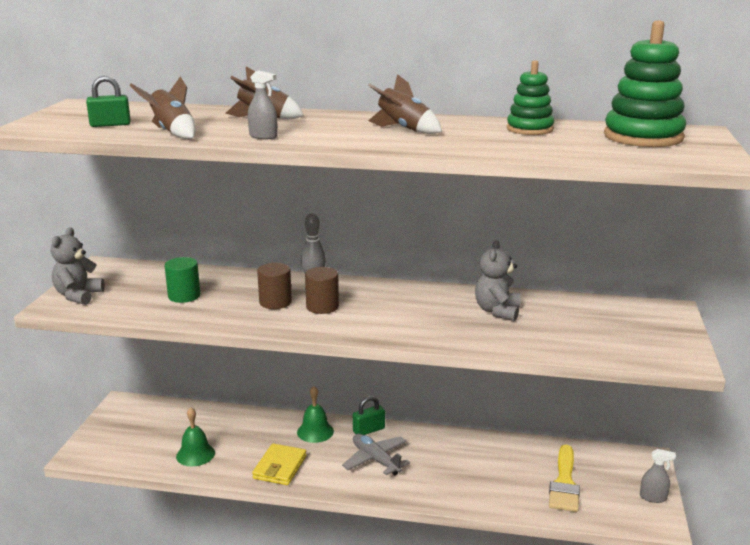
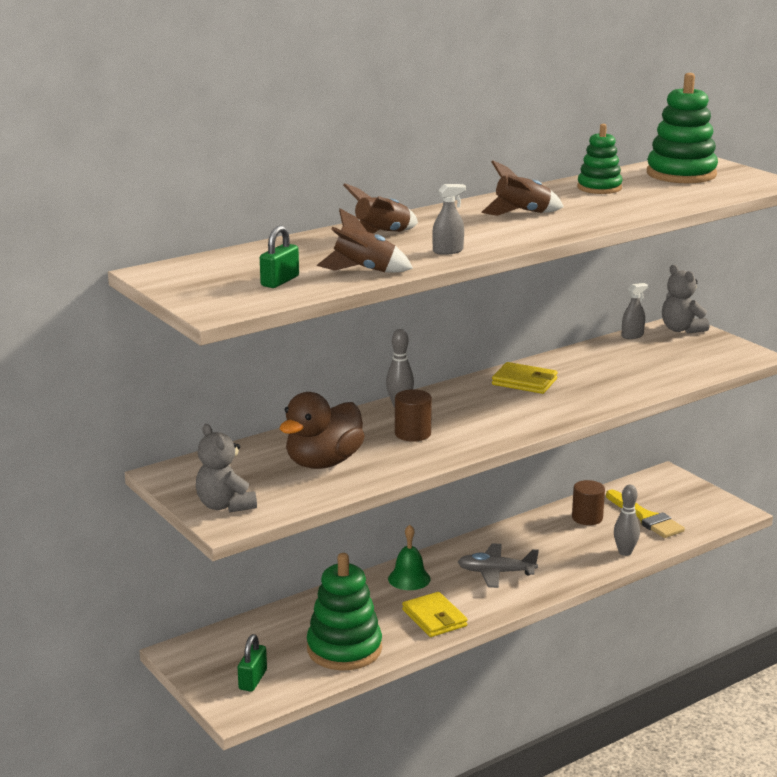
camera: 45 degrees left, 0 degrees up
(184, 296) = (323, 463): green cylinder -> brown duck
(195, 454) = (344, 649): green bell -> green stacking toy
(322, 307) = (457, 421): brown cylinder -> brown cylinder (587, 518)
(368, 430) = (449, 555): green padlock -> green padlock (252, 680)
(433, 300) = (524, 382): none -> yellow wallet
(497, 311) = (583, 371): grey teddy bear -> grey teddy bear (681, 329)
(497, 500) = (625, 552): none -> grey bowling pin
(653, 497) = (709, 498): grey spray bottle -> grey spray bottle (632, 335)

